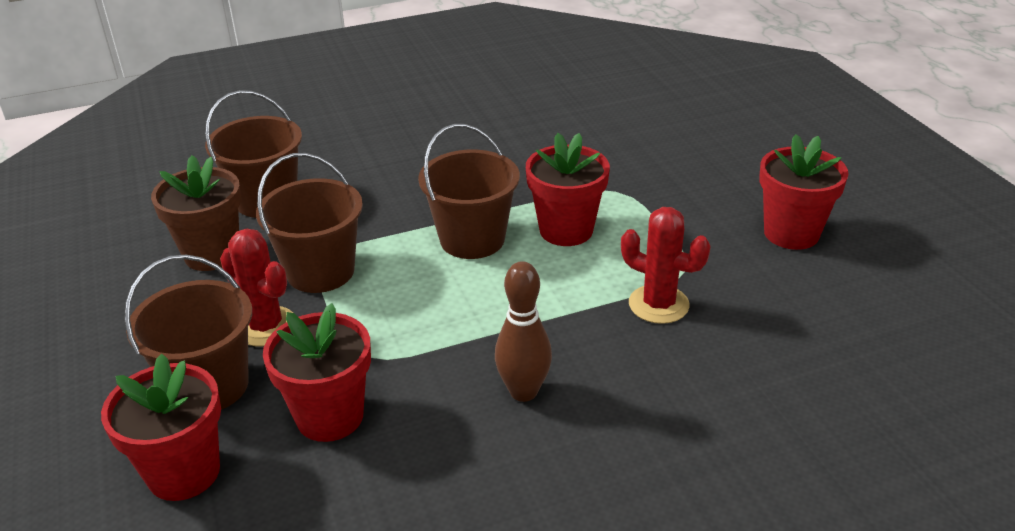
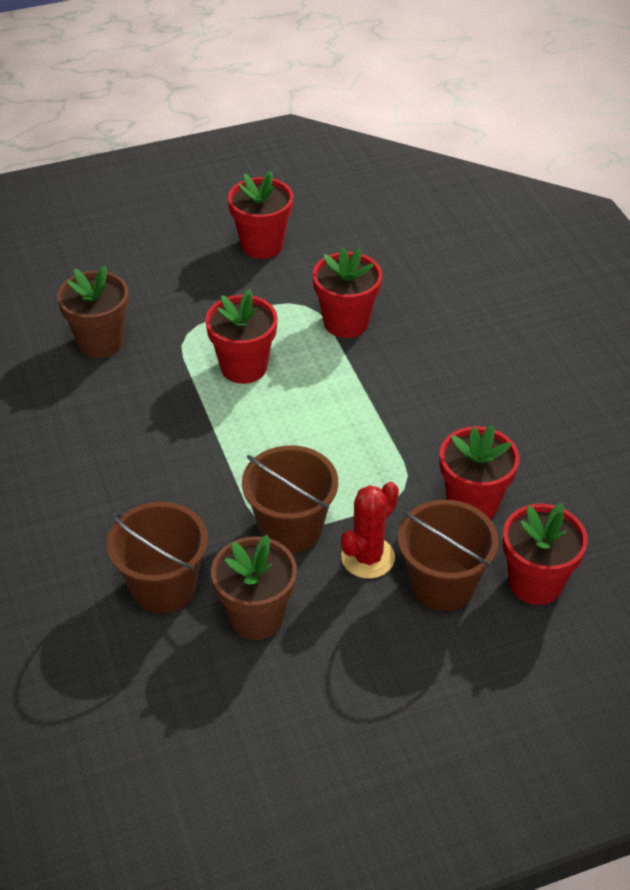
camera: 90 degrees left, 10 degrees up
(472, 239) = (251, 426): brown bucket -> none
(523, 392) = (442, 397): brown bowling pin -> none
(593, 143) = (100, 342): none -> brown flower pot
(658, 304) = (346, 322): red cactus -> red flower pot

